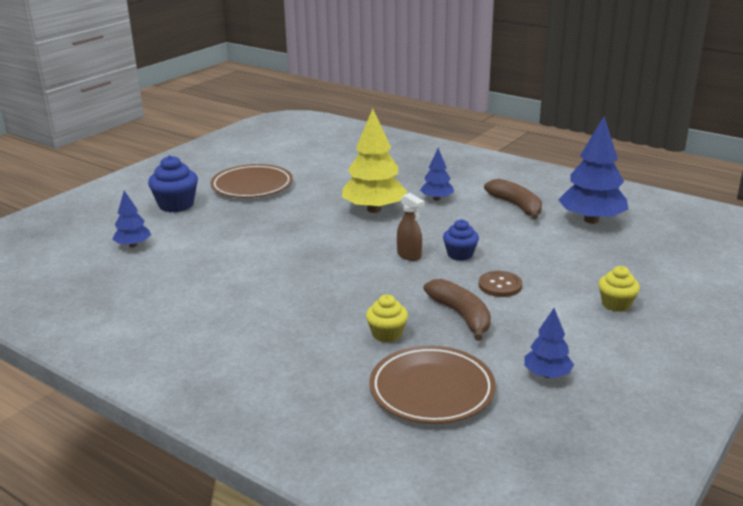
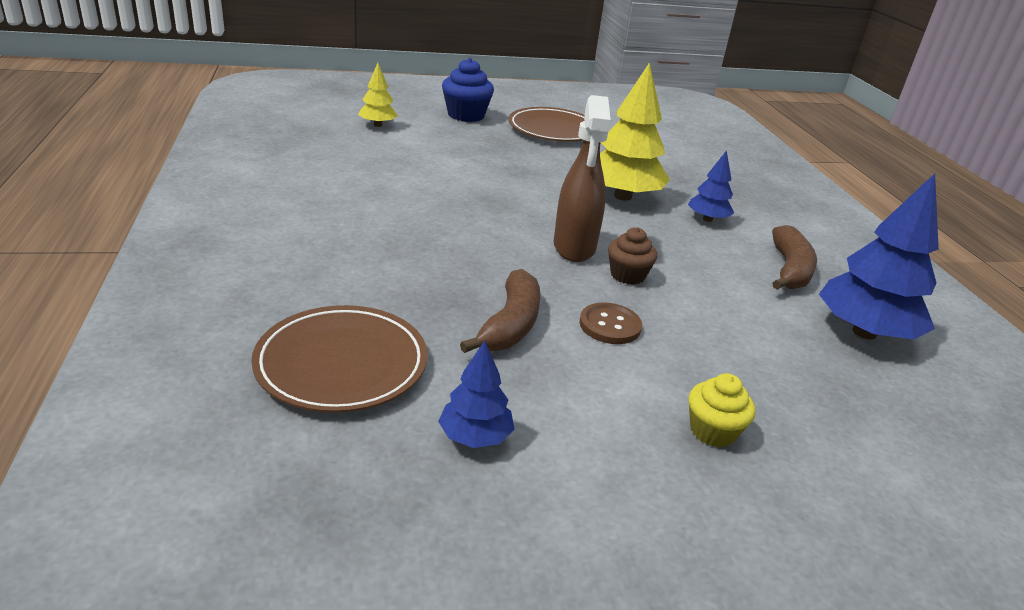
camera: 40 degrees right, 5 degrees up
(133, 245) = (378, 125): blue tree -> yellow tree
(387, 334) = (410, 294): yellow cupcake -> none
(409, 255) = (574, 248): brown spray bottle -> brown spray bottle, size x1.74
(460, 254) = (627, 275): blue cupcake -> brown cupcake

